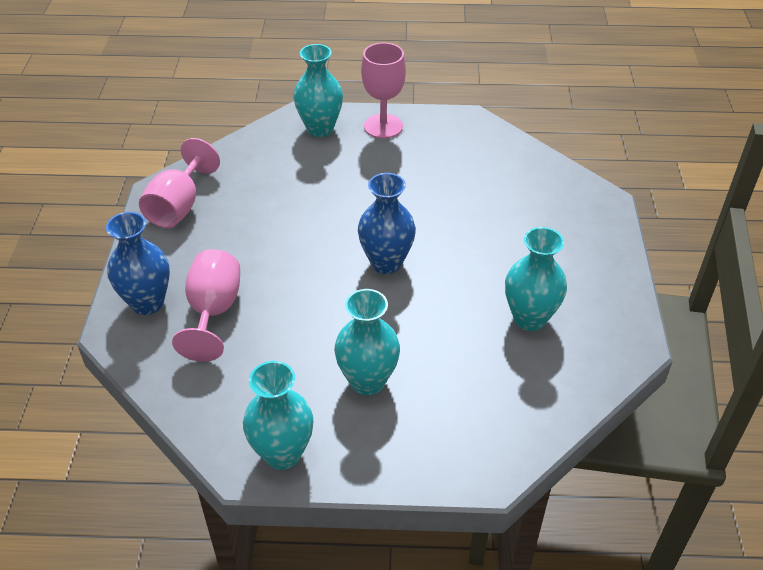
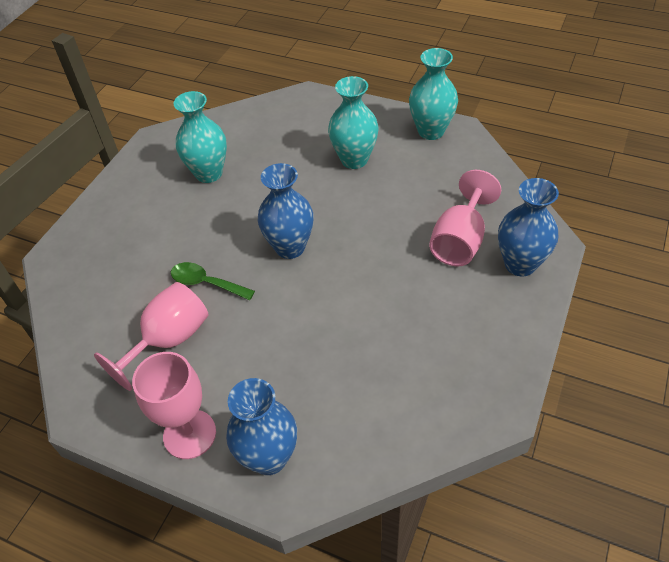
camera: 155 degrees left, 5 degrees up
(179, 206) = (477, 374): pink goblet -> pink goblet (168, 340)
(320, 128) = (269, 457): turquoise vase -> blue vase
(444, 214) = (206, 283): none -> green spoon

